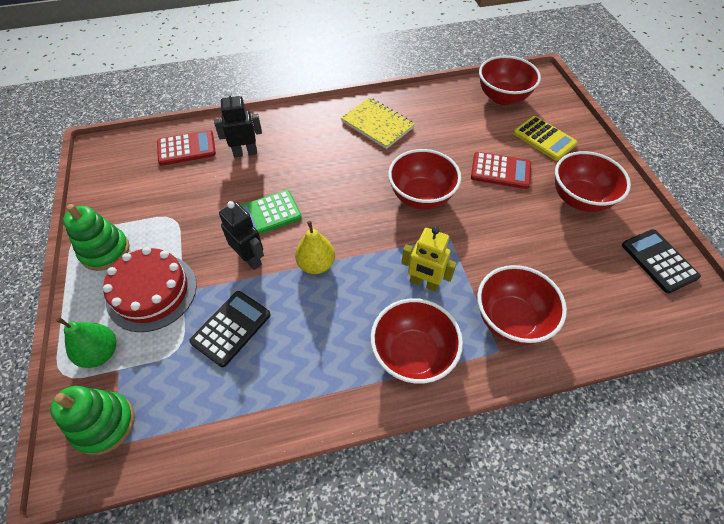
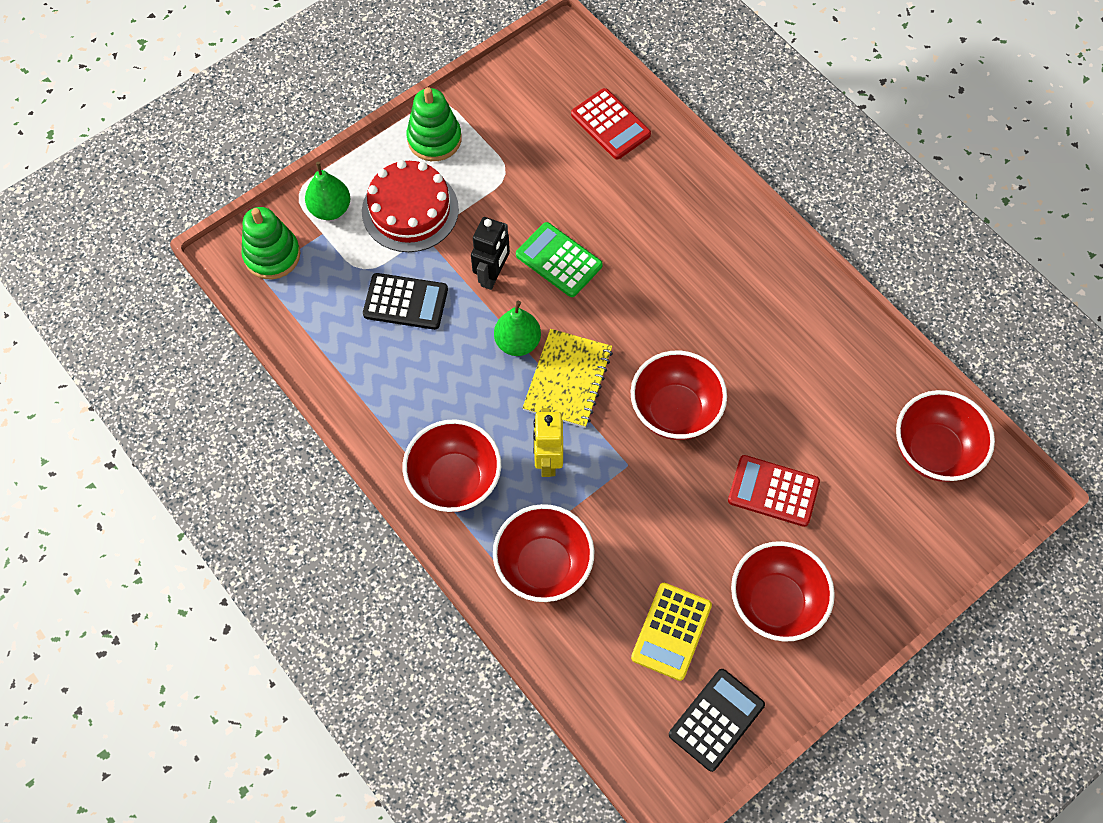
camera: 65 degrees right, 10 degrees up
(245, 153) = (638, 188): black robot -> none
(316, 264) = (517, 342): yellow pear -> green pear
(377, 124) = (776, 311): yellow notebook -> yellow notebook (568, 379)
(500, 171) = (773, 491): red calculator -> red calculator turned 120 degrees clockwise
(544, 139) = (872, 531): yellow calculator -> yellow calculator (671, 631)

